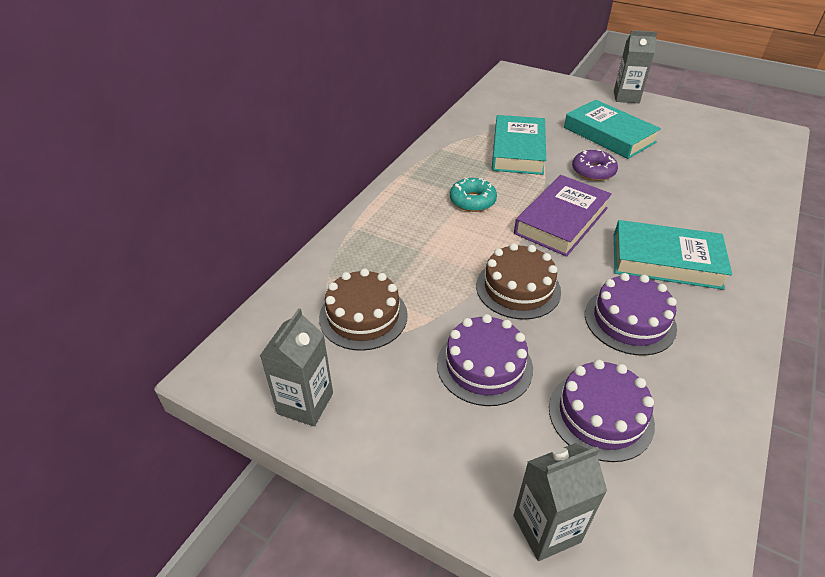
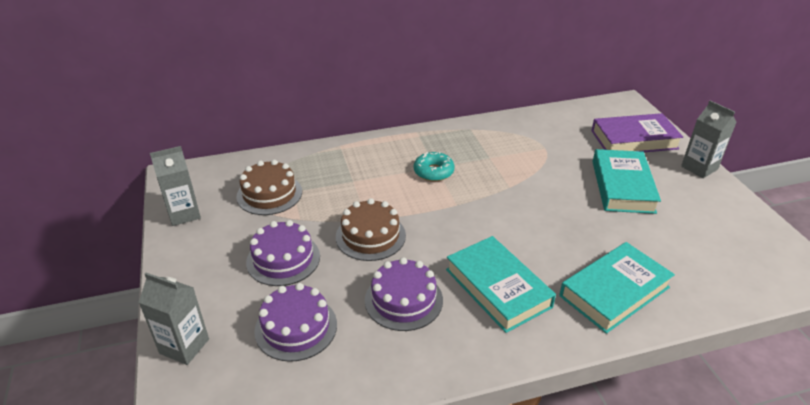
camera: 45 degrees right, 5 degrees down
(518, 150) = (524, 158): turquoise book -> turquoise book (614, 291)
(561, 220) = (470, 218): purple book -> purple book (634, 140)
(593, 171) = (557, 203): purple donut -> none

